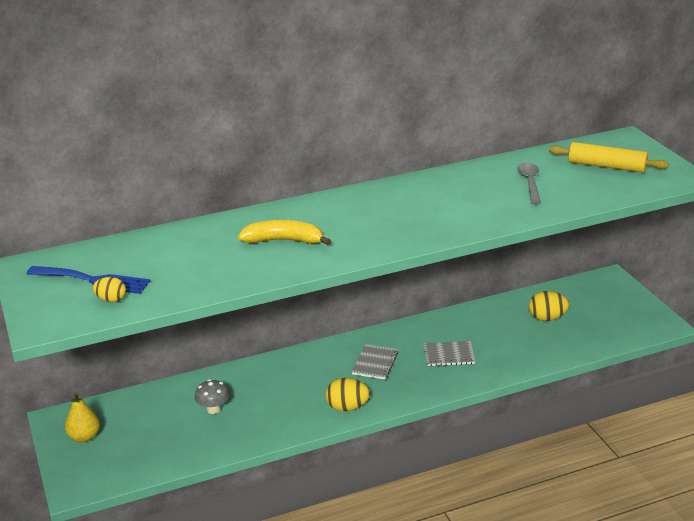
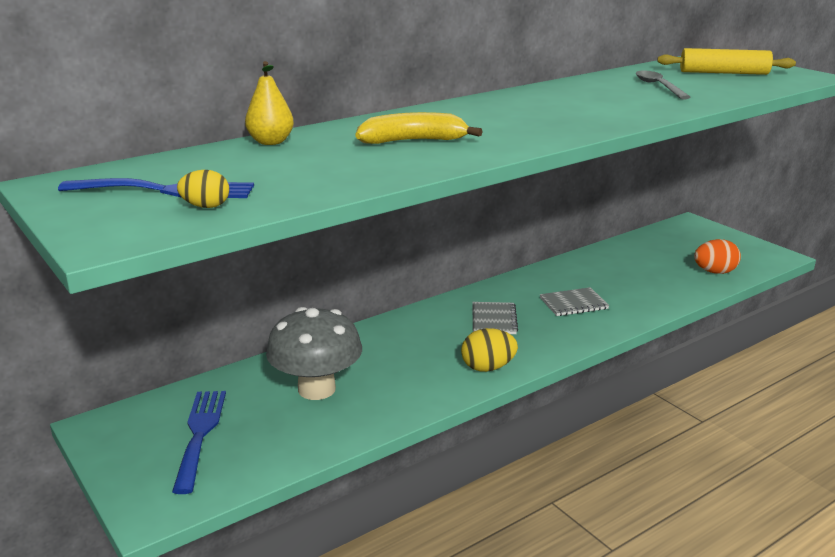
camera: 15 degrees left, 5 degrees down
(84, 437) = (146, 443): yellow pear -> yellow pear (271, 142)
(121, 434) = (200, 434): none -> blue fork
(213, 409) = (316, 389): grey mushroom -> grey mushroom, size x2.01
(547, 318) = (655, 261): yellow egg -> none
(593, 336) = (714, 272): none -> orange egg

